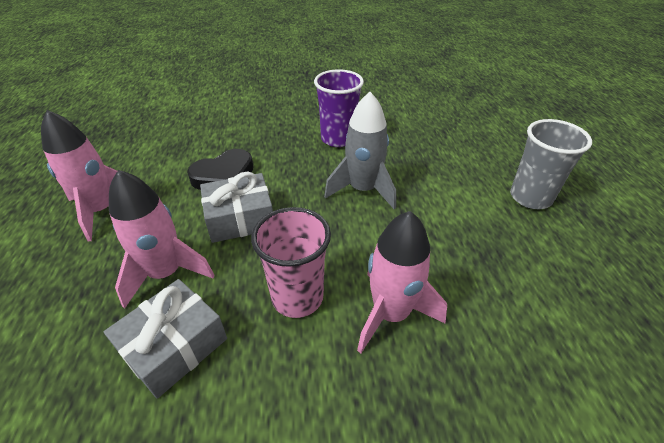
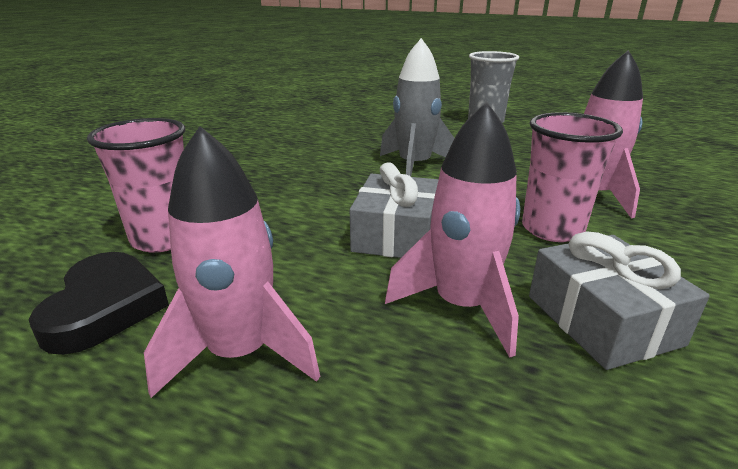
camera: 60 degrees left, 15 degrees down
(188, 141) = (164, 239): none -> pink cup
(224, 176) = (293, 228): black heart -> black heart (105, 307)
(338, 139) = (313, 156): purple cup -> none

